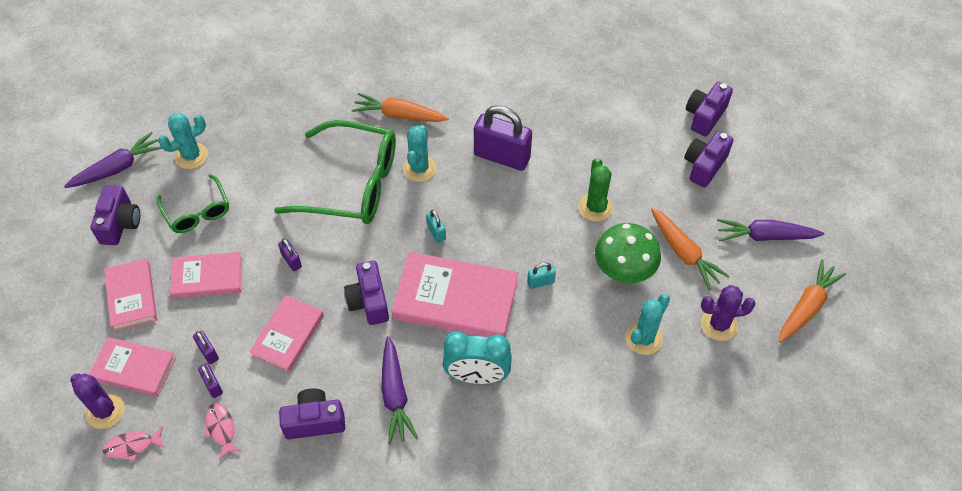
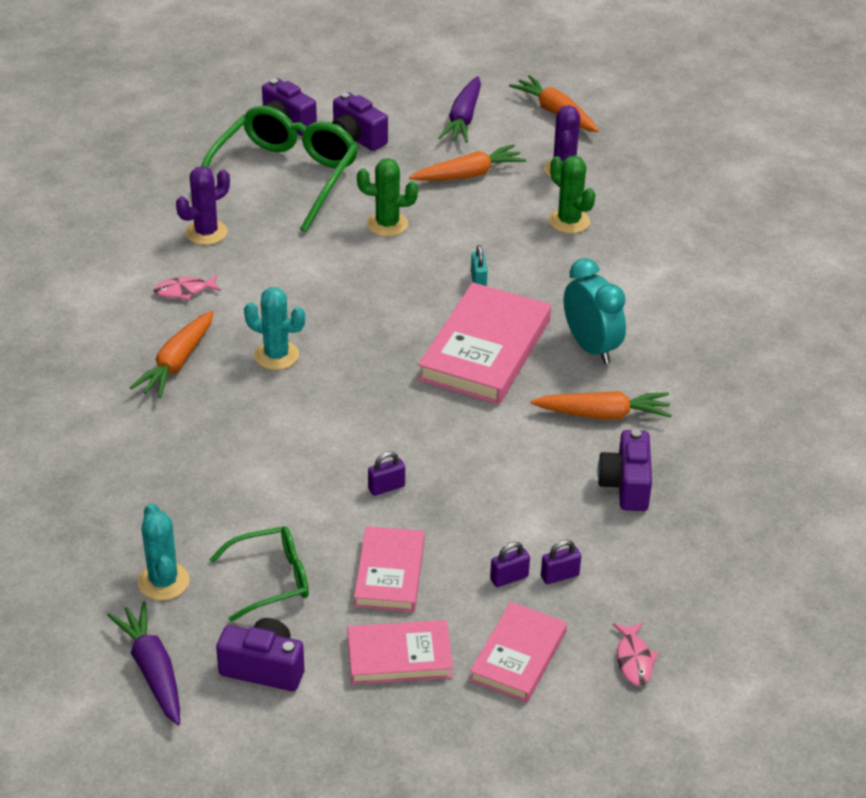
camera: 80 degrees left, 15 degrees down
(105, 411) = (577, 688): purple cactus -> purple cactus (206, 232)
(221, 429) = (622, 571): pink fish -> pink fish (184, 291)
(288, 335) = (501, 500): pink book -> none
(352, 184) = (279, 419): green glasses -> green glasses (285, 177)
(369, 301) = (469, 422): purple camera -> none
(395, 395) = (603, 414): purple carrot -> orange carrot
(436, 232) = (382, 353): turquoise padlock -> none
(477, 376) = (591, 347): turquoise clock -> turquoise clock turned 45 degrees counterclockwise
(502, 157) = (284, 283): purple padlock -> none
(624, 270) = (479, 219): green mushroom -> none
(644, 338) = (569, 221): turquoise cactus -> green cactus

